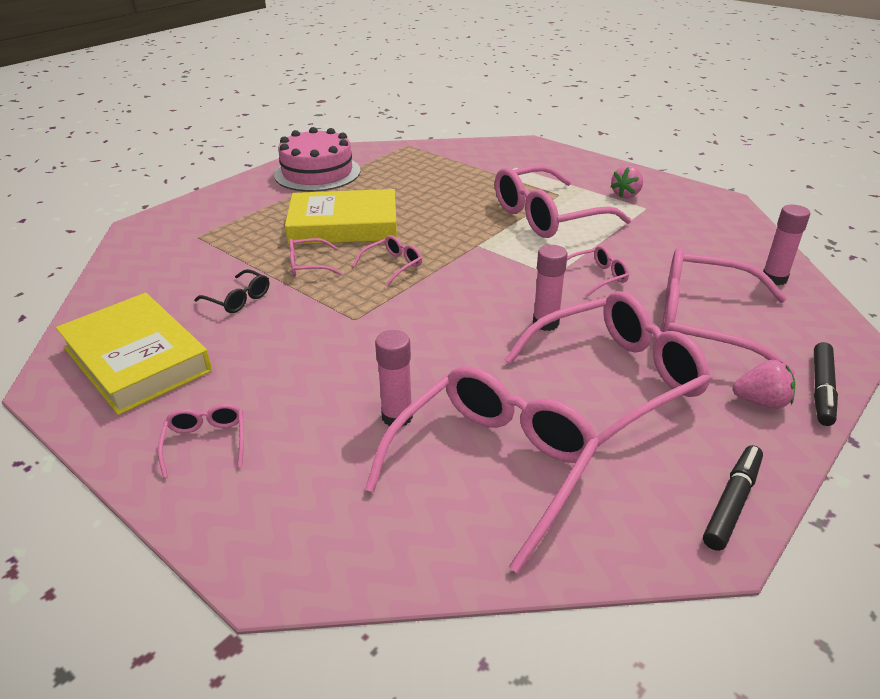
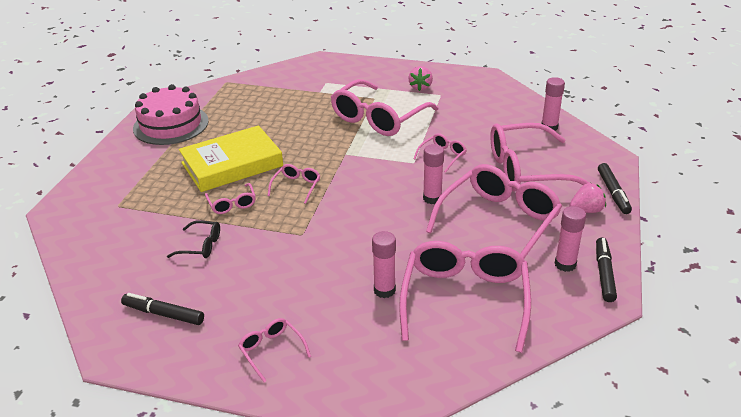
camera: 25 degrees left, 0 degrees up
(137, 359) = (163, 314): yellow book -> black marker
(308, 265) = (232, 204): pink glasses -> pink glasses turned 75 degrees counterclockwise
(676, 467) = (565, 264): none -> pink glue stick

